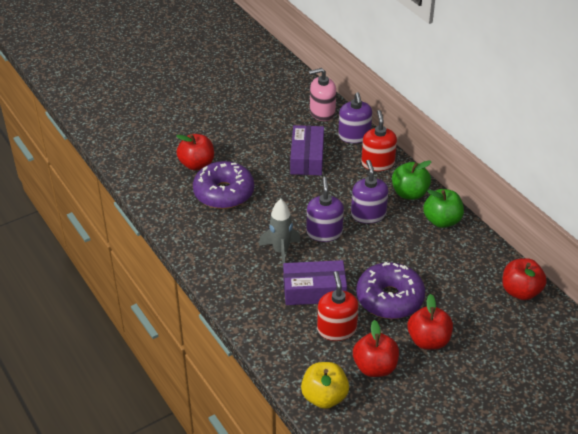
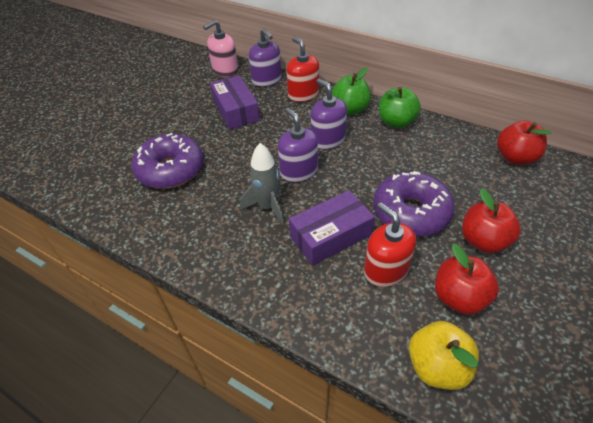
camera: 25 degrees left, 5 degrees up
(197, 164) = (126, 152): red apple -> none

